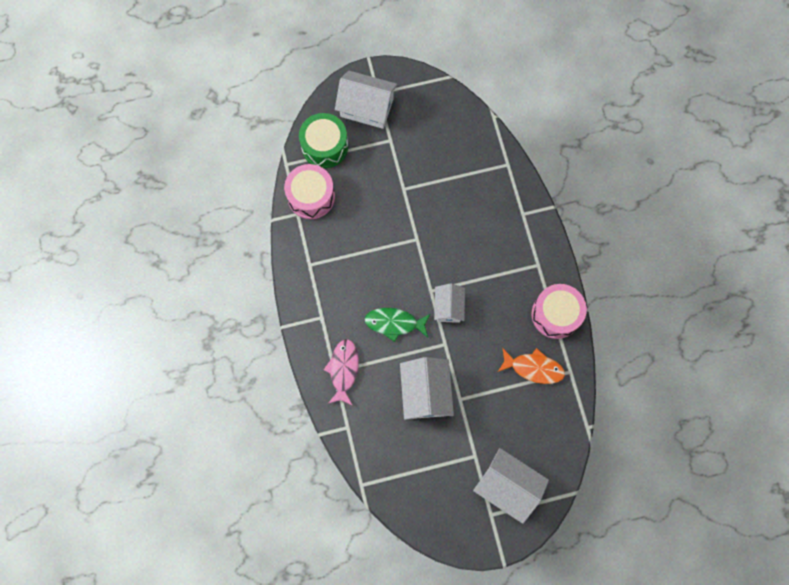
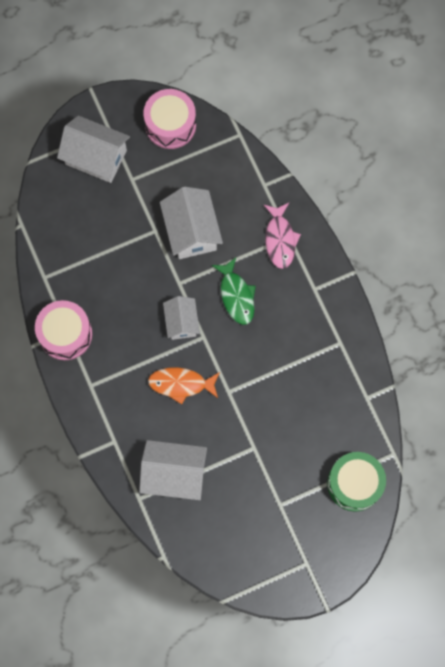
camera: 170 degrees right, 0 degrees up
(311, 196) = (356, 420): pink drum -> pink drum (170, 125)
(367, 107) = (316, 541): white house -> white house (174, 474)
(394, 323) = (236, 296): green fish -> green fish turned 75 degrees clockwise
(534, 368) = (83, 274): orange fish -> orange fish (181, 384)

